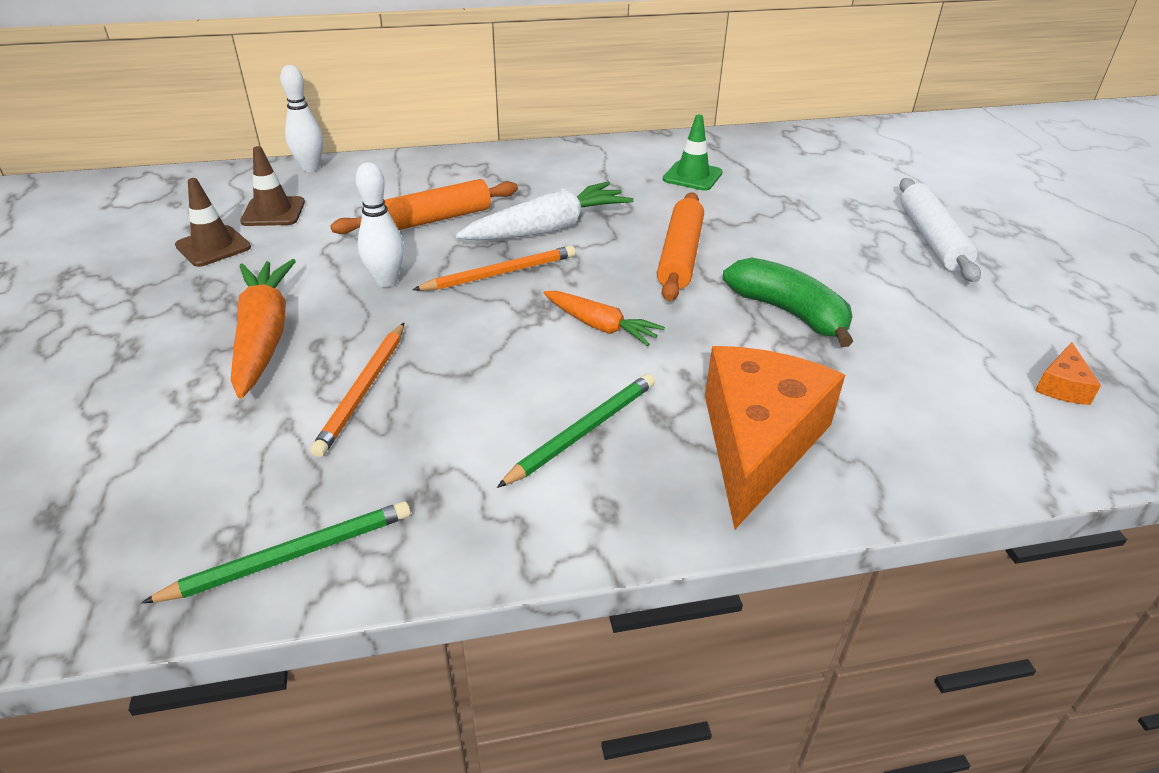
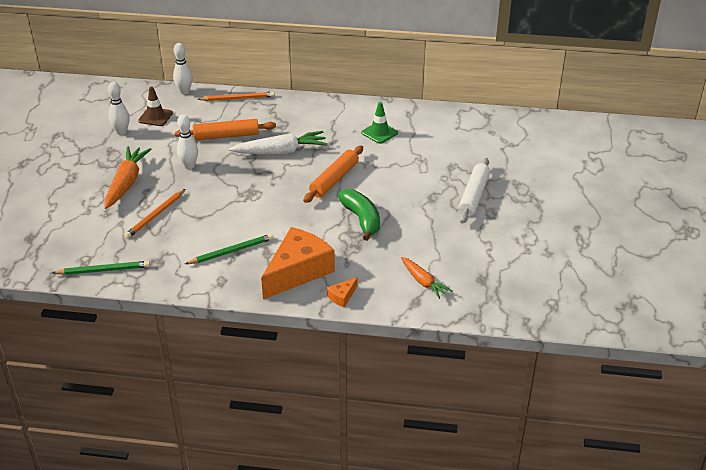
camera: 20 degrees right, 0 degrees up
(213, 246) = (121, 132): brown traffic cone -> white bowling pin
(500, 273) = (242, 172): orange pencil -> orange pencil (238, 98)
(599, 326) = (270, 208): orange carrot -> orange carrot (423, 282)
(1062, 386) = (455, 279): orange cheese -> orange cheese (342, 296)

